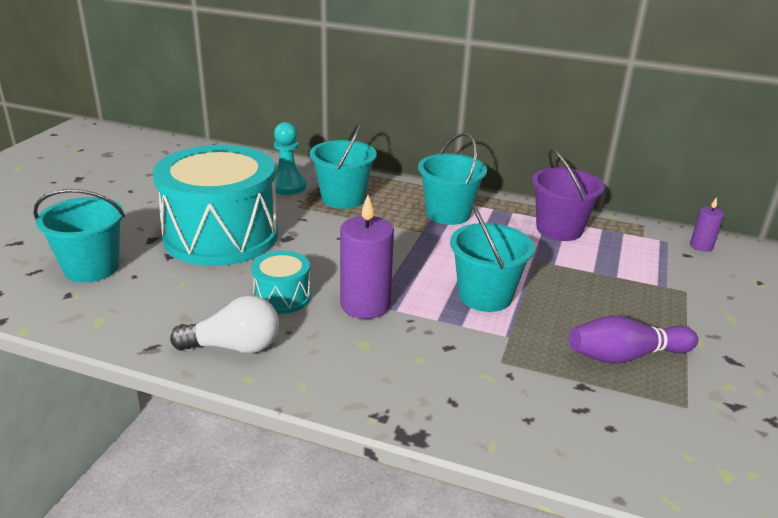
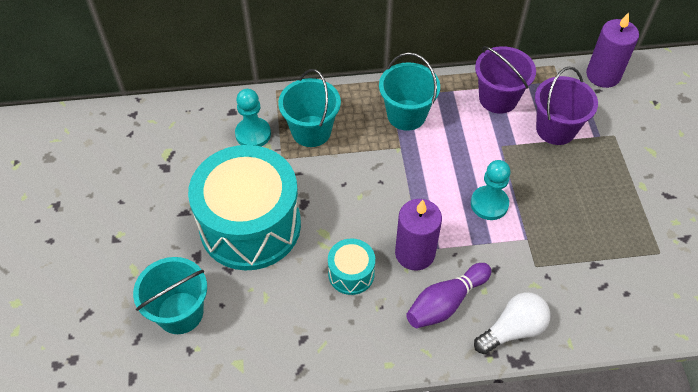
camera: 25 degrees left, 25 degrees up
(234, 347) = (357, 341): white light bulb -> white light bulb (512, 330)
(485, 296) = (489, 204): turquoise bucket -> turquoise pawn
(612, 267) = (555, 129): none -> purple bucket
(626, 356) = (606, 223): purple bowling pin -> purple bowling pin (446, 302)
(701, 246) = (603, 75): purple candle -> purple candle, size x1.91

